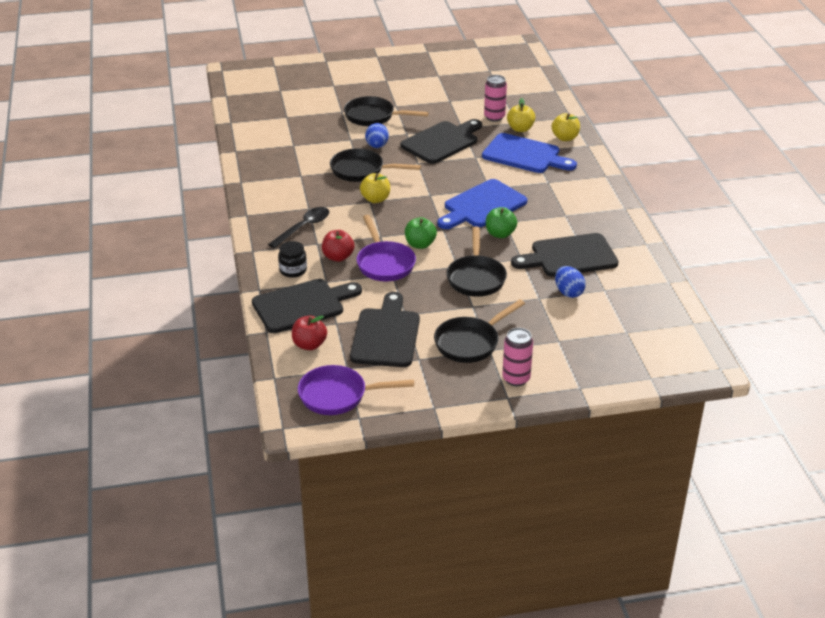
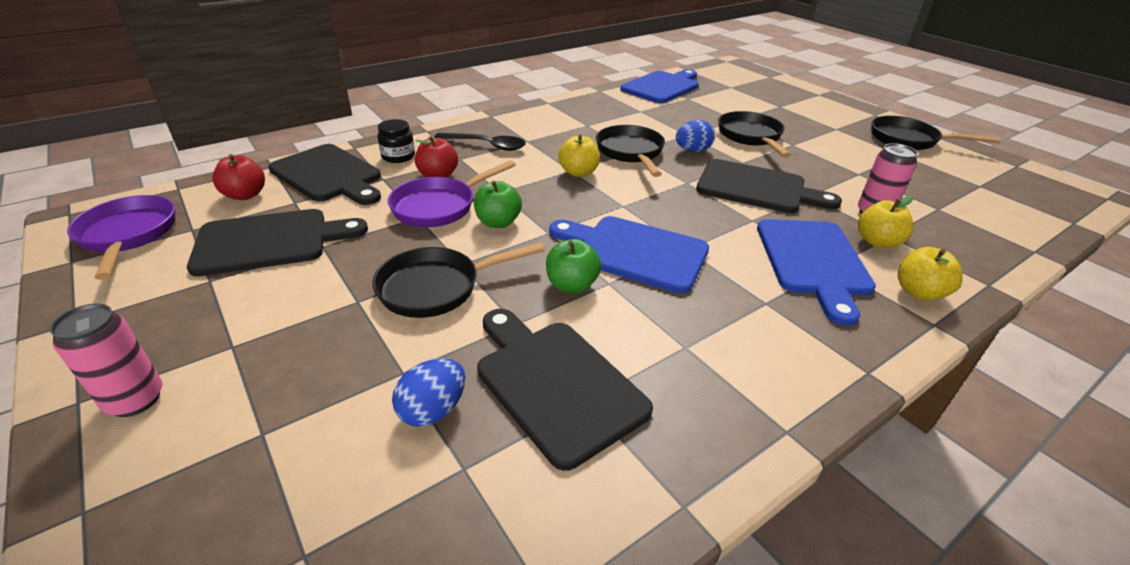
camera: 65 degrees right, 0 degrees up
(253, 120) = (662, 87): none -> blue cutting board
(470, 342) = (253, 320): black pan -> black pan (908, 140)

